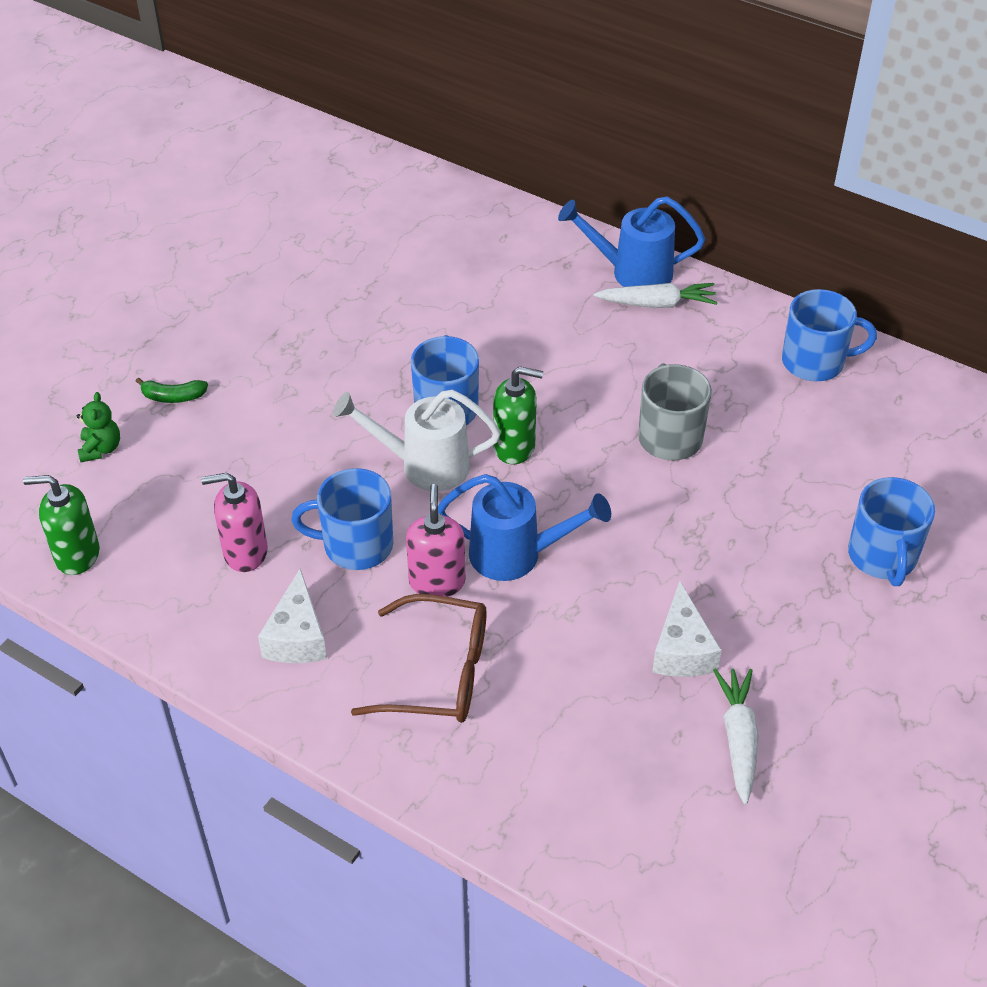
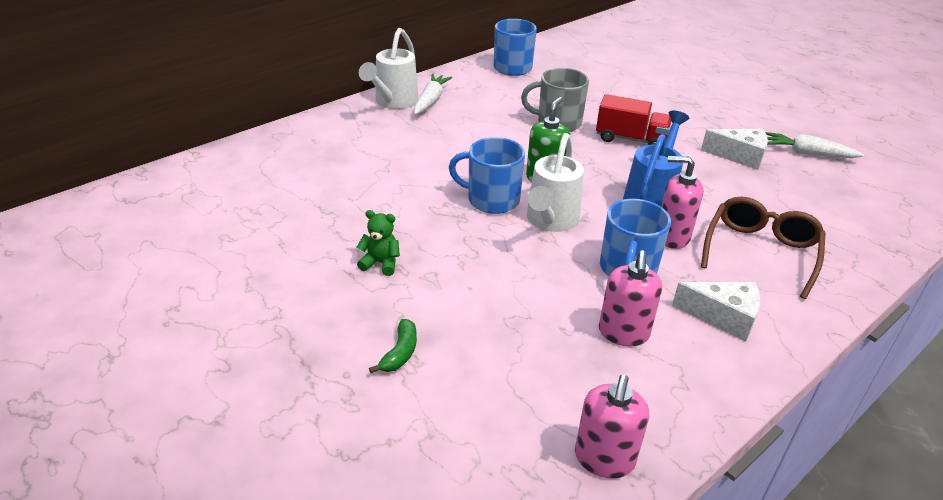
camera: 75 degrees left, 10 degrees down
(77, 555) = (604, 459): green soap dispenser -> pink soap dispenser
(101, 449) = (452, 420): green teddy bear -> green teddy bear (380, 263)
(632, 272) = (393, 102): blue watering can -> white watering can
(664, 520) = (630, 139): none -> red truck
(882, 556) = (673, 85): blue mug -> none

